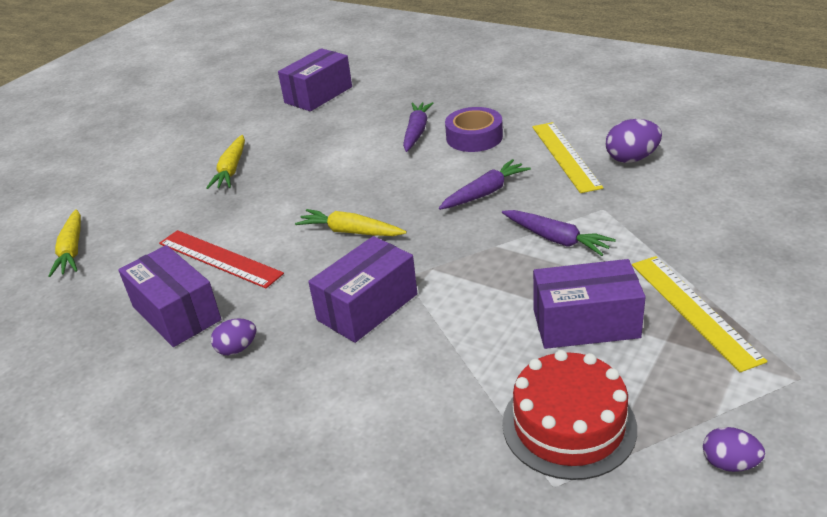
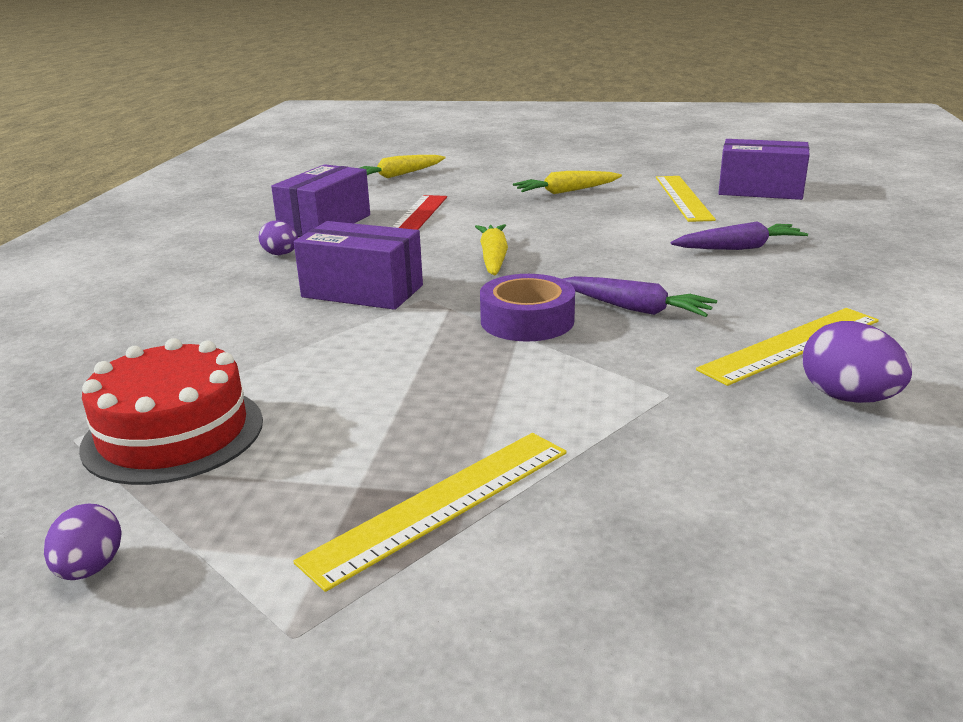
camera: 65 degrees right, 10 degrees down
(301, 125) = (683, 198): none -> yellow ruler
(474, 137) = (768, 280): purple tape -> purple tape (527, 320)
(556, 239) = (560, 370): purple carrot -> none
(585, 323) = (376, 417): purple box -> none

